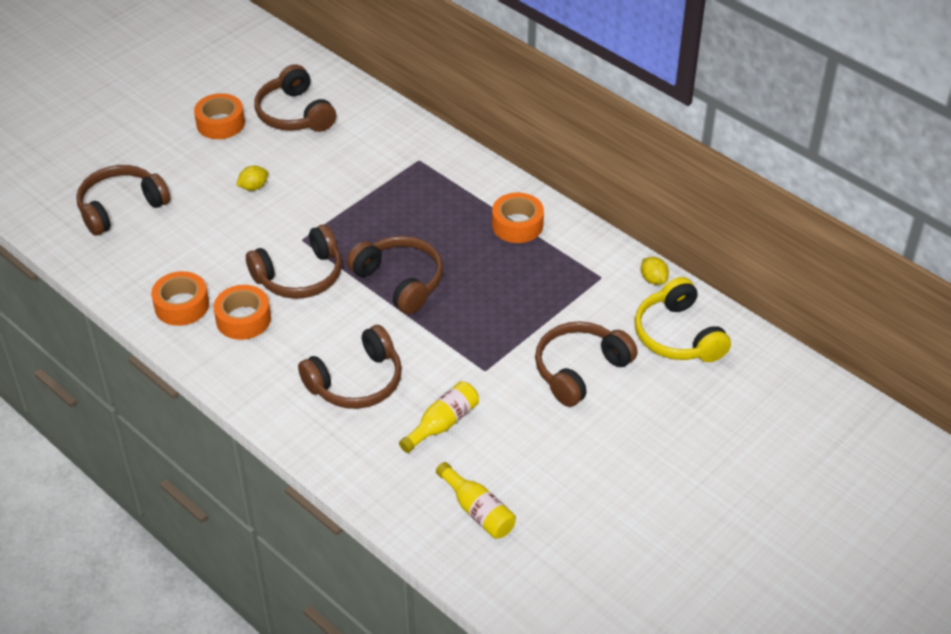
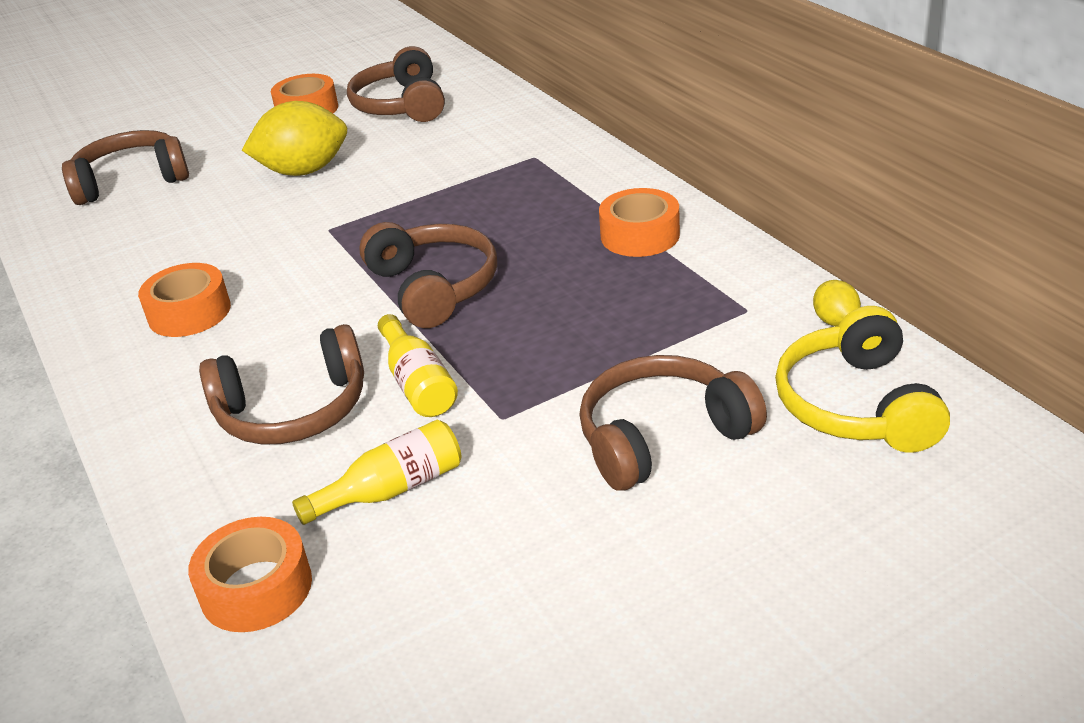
camera: 20 degrees right, 10 degrees down
(181, 305) = (122, 289): orange tape -> orange tape (256, 588)
(253, 187) = (304, 171): yellow lemon -> yellow lemon, size x2.16
(300, 276) = (299, 269): brown headphones -> none
(478, 511) = (377, 648): yellow bottle -> yellow bottle (418, 383)

